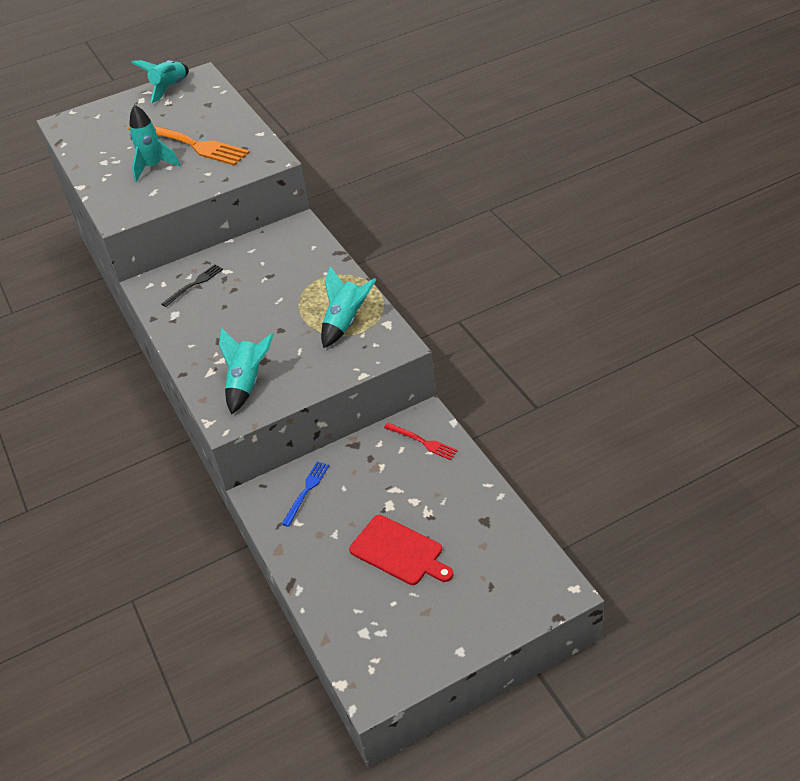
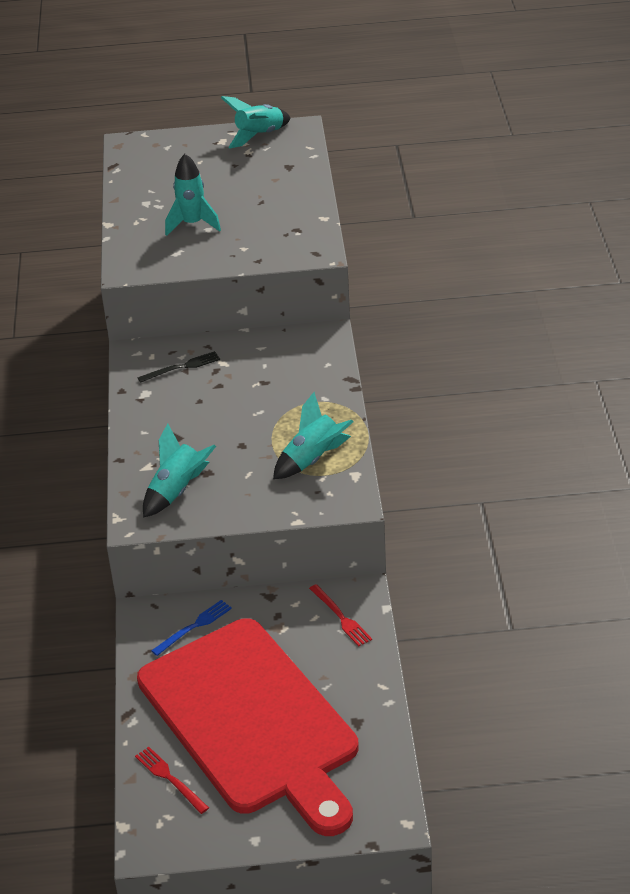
camera: 20 degrees right, 5 degrees down
(190, 144) = (244, 209): orange fork -> none
(358, 626) = (170, 779): none -> red fork
(399, 551) = (251, 720): red cutting board -> red cutting board, size x2.35

